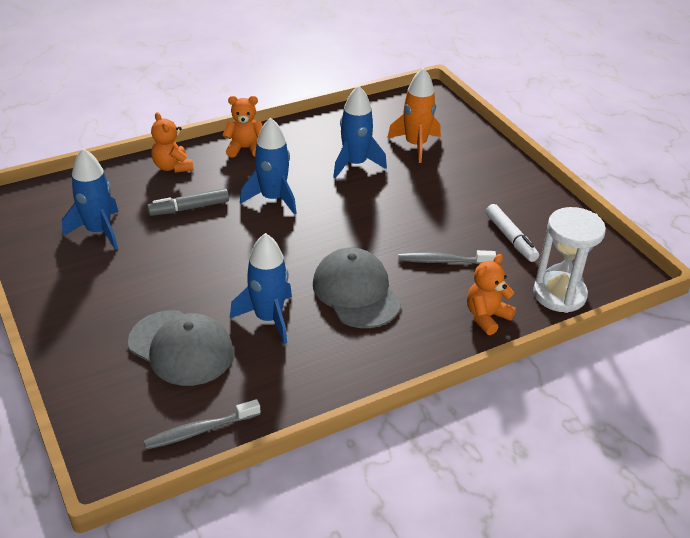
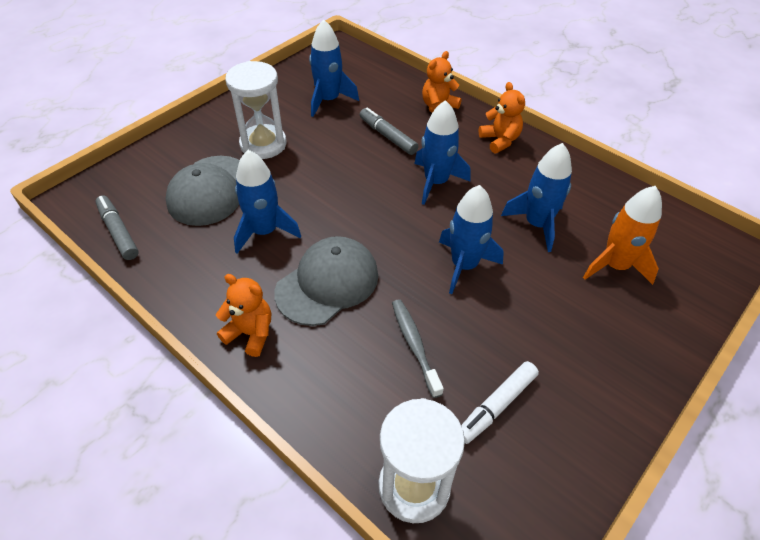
camera: 70 degrees right, 10 degrees up
(135, 293) = (263, 144): none -> white hourglass
(199, 430) = (118, 232): grey toothbrush -> grey marker
(377, 213) = (464, 265): none -> blue rocket
(486, 317) = (337, 411): orange teddy bear -> orange teddy bear (250, 333)

